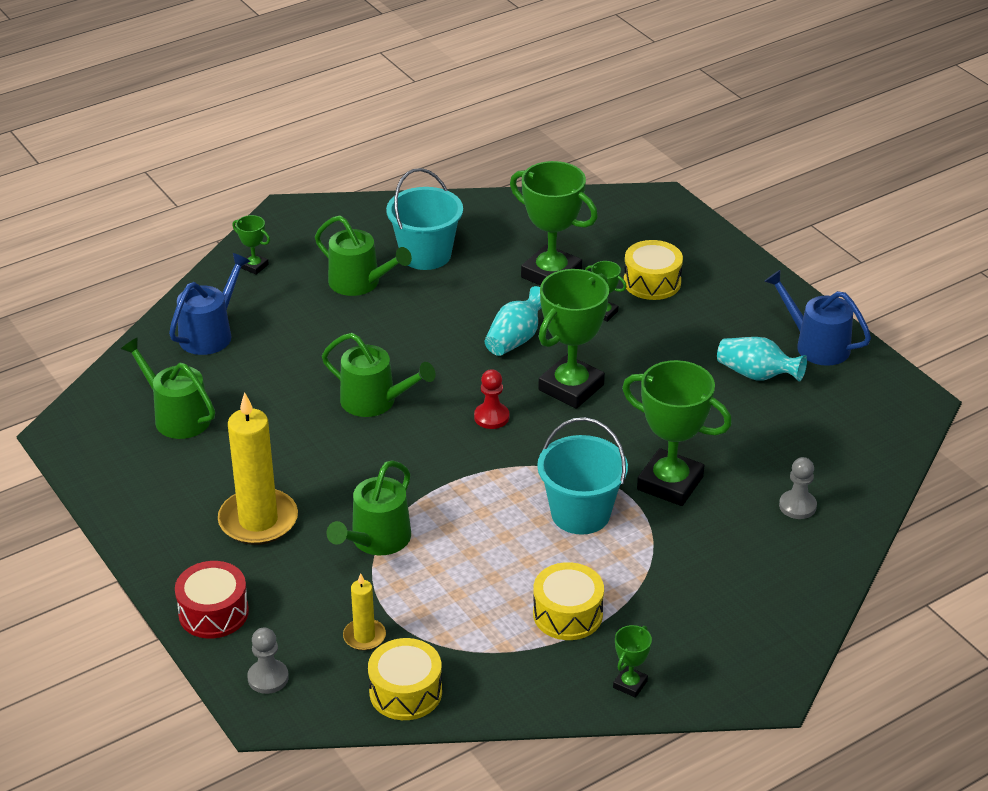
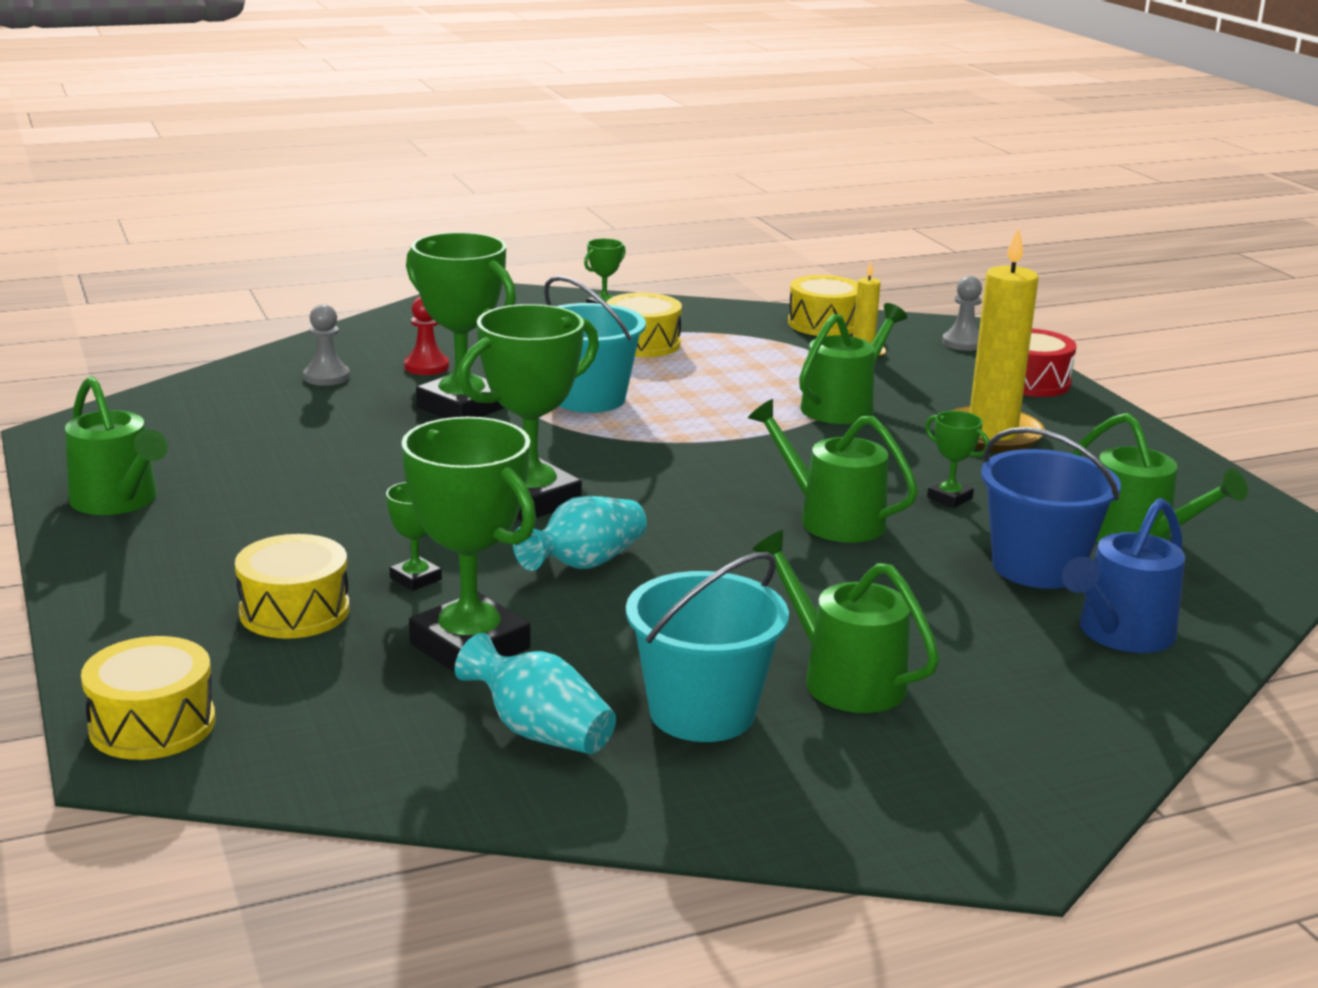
camera: 170 degrees left, 15 degrees down
(247, 378) = (1037, 567): none -> blue bucket
(254, 266) = (1063, 737): green trophy -> green trophy (949, 498)
(491, 417) = (663, 485): red pawn -> red pawn (426, 367)
(667, 214) = (152, 725): none -> yellow drum
(757, 375) = (246, 482): turquoise vase -> turquoise vase (539, 732)
(816, 345) = (118, 501): blue watering can -> green watering can

